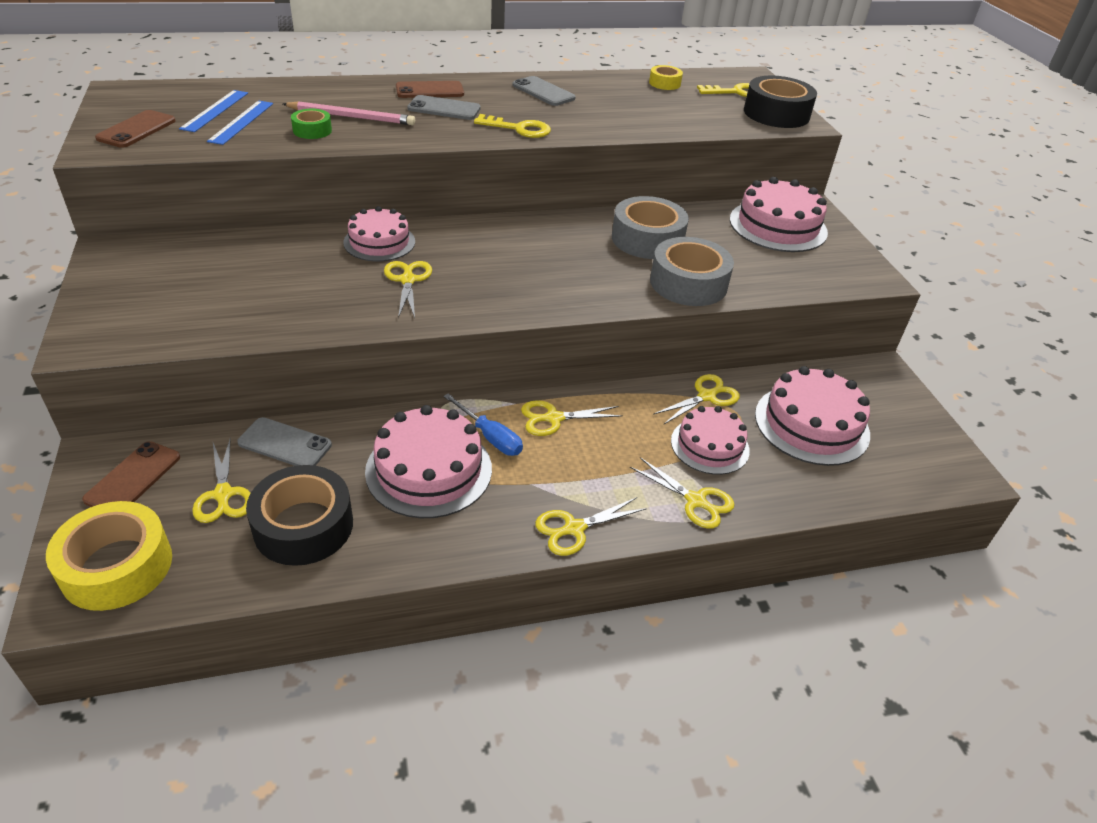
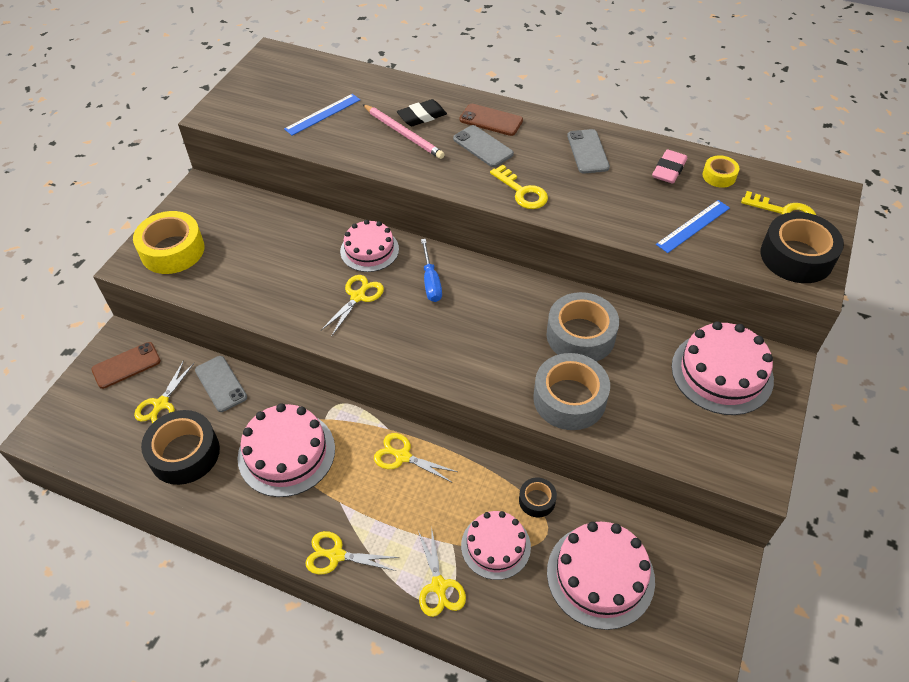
camera: 40 degrees right, 10 degrees up
(117, 566) = (78, 424): yellow tape -> yellow tape (172, 250)
(136, 130) = (251, 101): brown phone -> none
(215, 110) = (315, 95): blue ruler -> blue ruler (693, 226)
(312, 130) = (363, 140): green tape -> none
(356, 101) = (422, 116): none -> black eraser
(490, 437) = (346, 448): blue screwdriver -> blue screwdriver (431, 281)
(623, 88) = (669, 170): none -> pink eraser
(706, 396) = (537, 500): yellow scissors -> black tape

